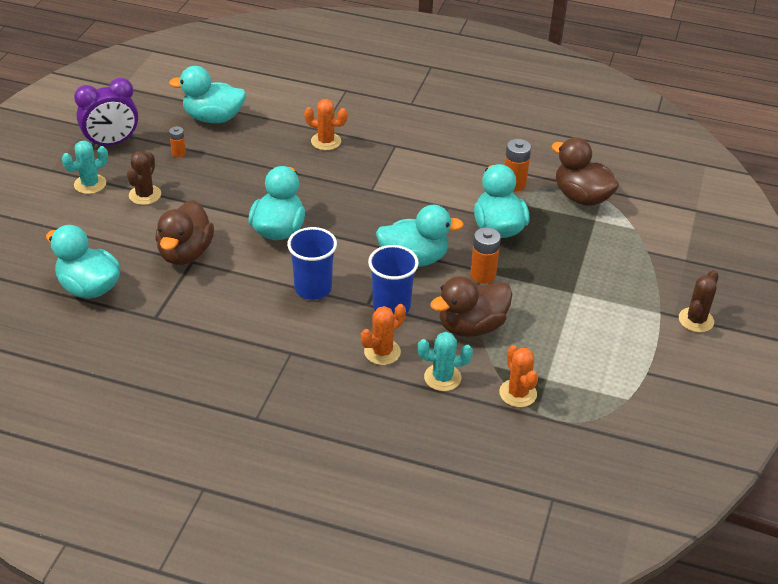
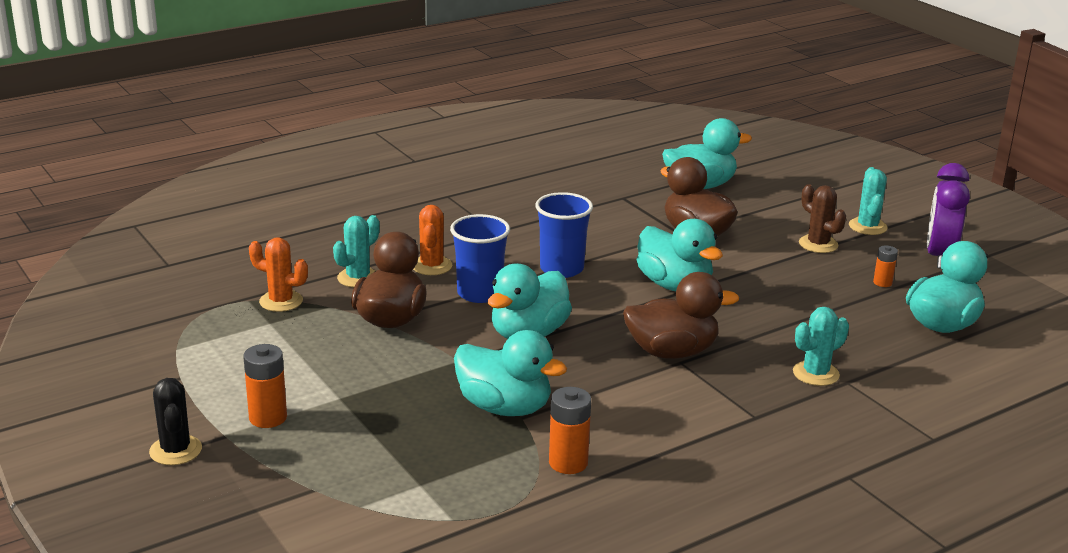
camera: 130 degrees right, 15 degrees down
(326, 141) = (816, 374): orange cactus -> turquoise cactus
(483, 275) = (447, 359): orange battery -> orange battery (268, 418)
(581, 197) = (474, 501): brown duck -> brown duck (672, 352)
(696, 320) = (175, 450): brown cactus -> black cactus

